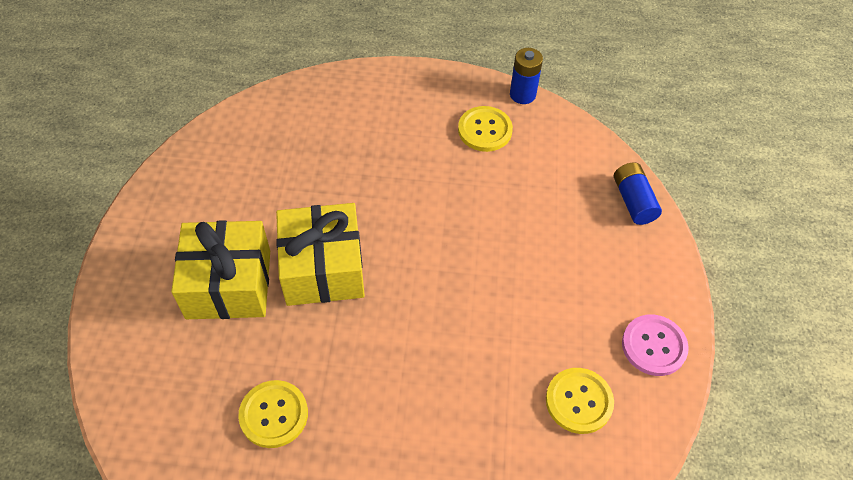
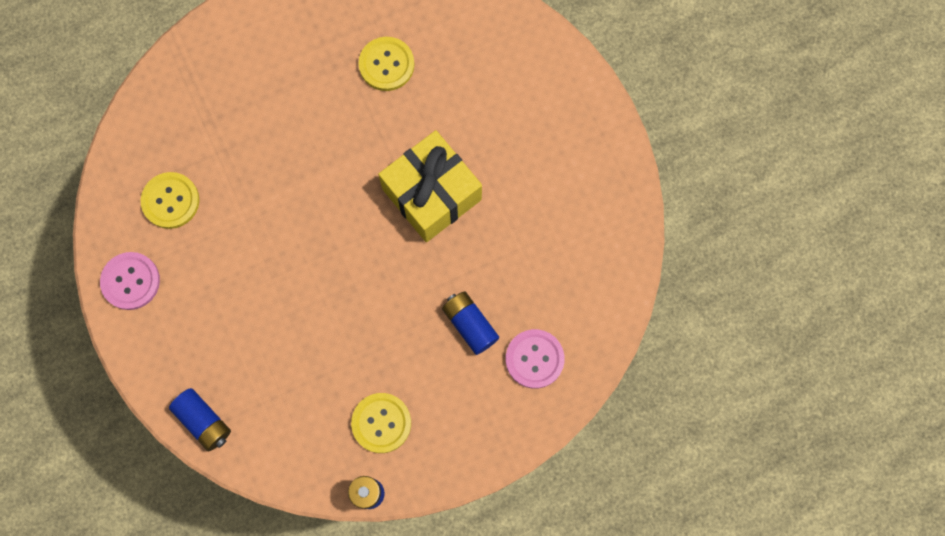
camera: 150 degrees right, 20 degrees up
(229, 284) = (495, 137): yellow gift -> none
(336, 111) = (534, 359): none -> pink button
(367, 157) = (470, 325): none -> blue battery

